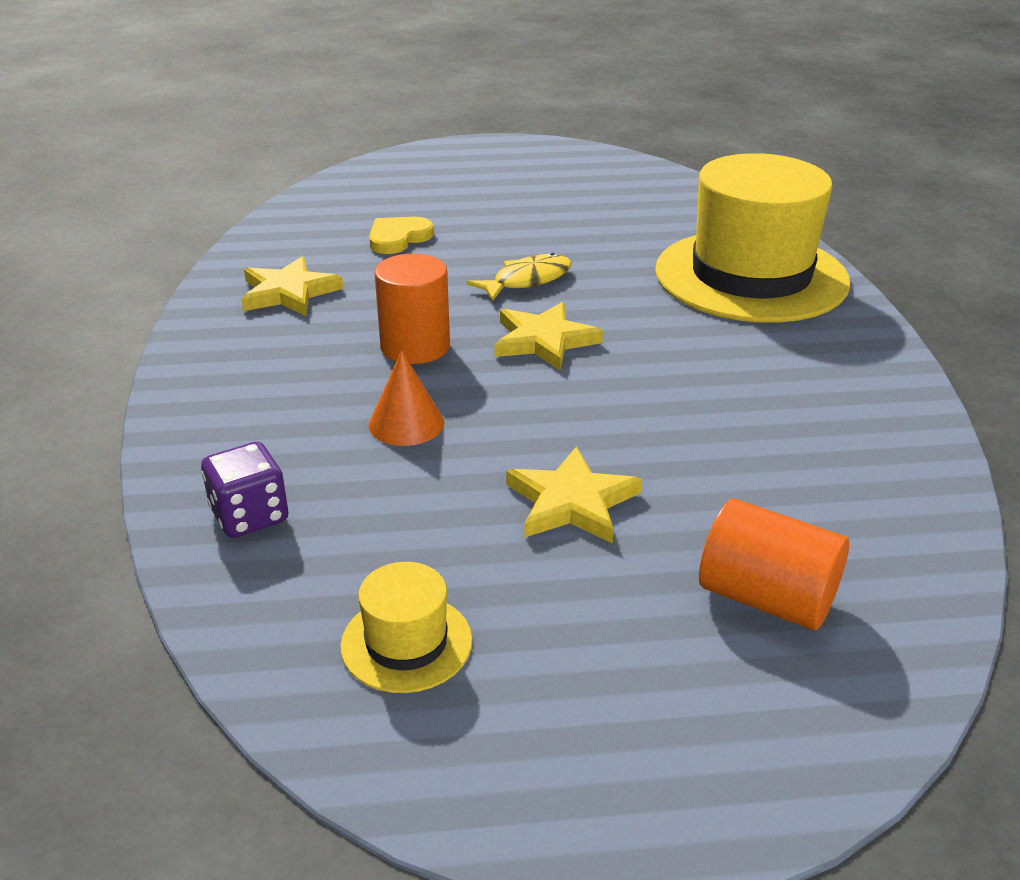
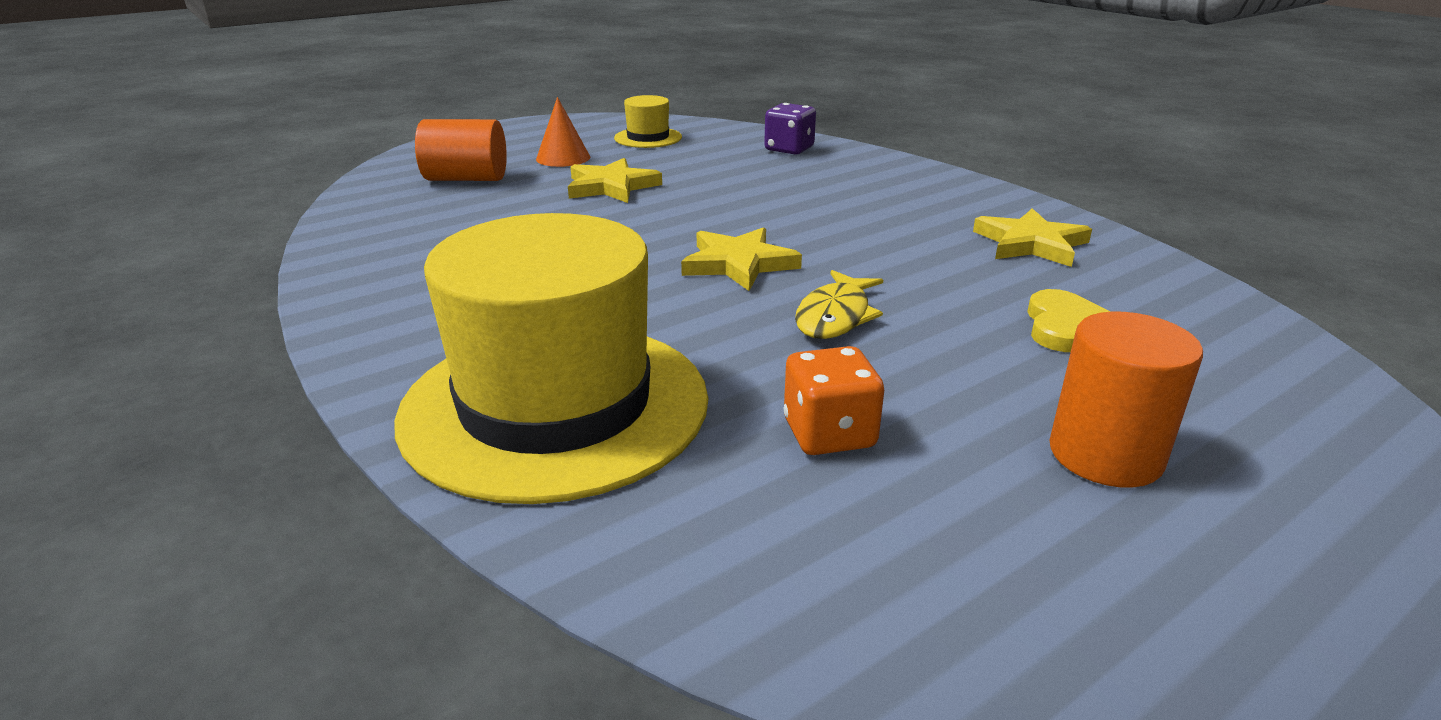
camera: 150 degrees right, 5 degrees down
(406, 423) = (768, 194): orange cone -> orange cone (563, 158)
(415, 347) = (841, 233): orange cylinder -> orange cylinder (1105, 455)
(612, 229) = (829, 434): none -> orange dice

